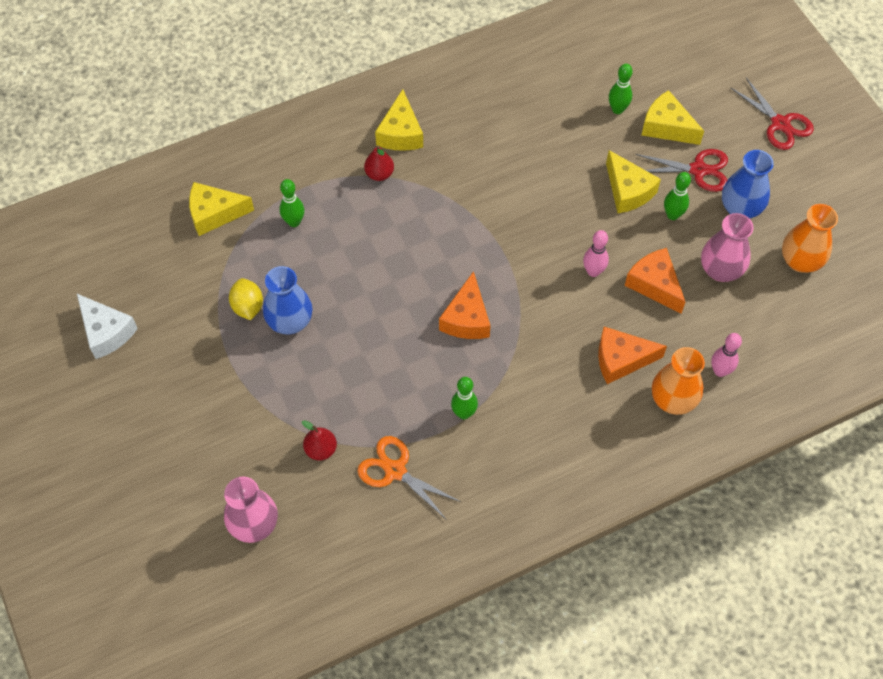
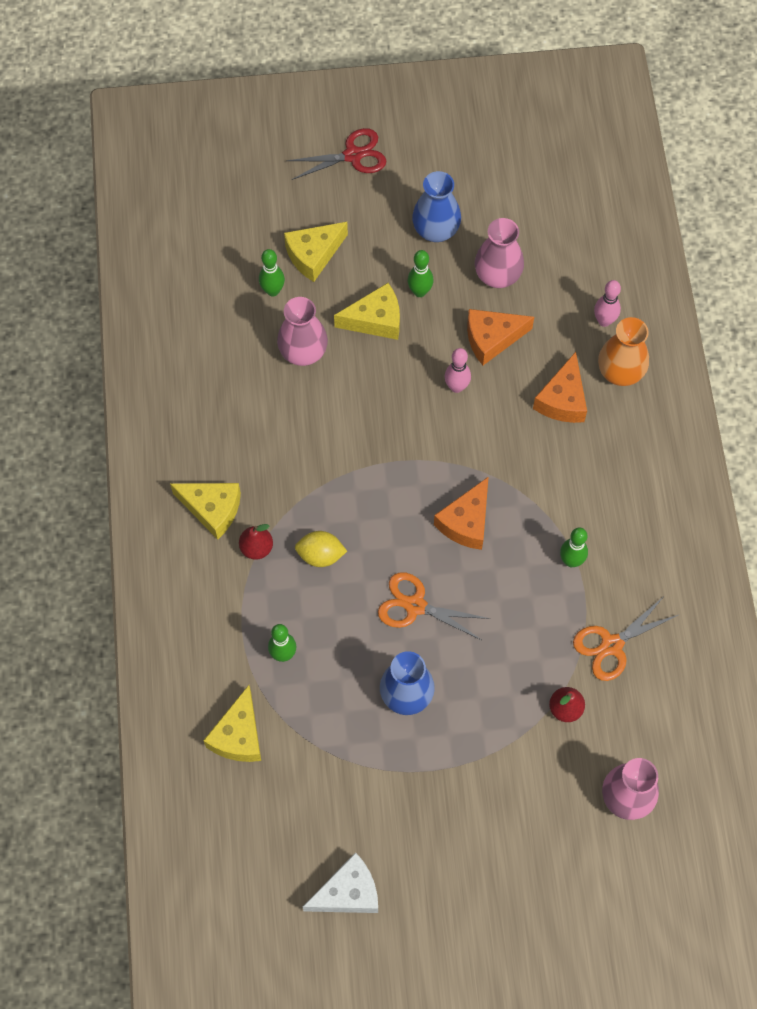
camera: 70 degrees left, 5 degrees up
(248, 307) = (372, 733): yellow lemon -> yellow lemon (320, 555)
(373, 303) = (415, 606): none -> orange scissors
(466, 318) = (466, 522): orange cheese -> orange cheese turned 90 degrees clockwise
(571, 149) = (303, 352): none -> pink vase
(698, 170) = (377, 248): red scissors -> none
(800, 261) = (513, 205): orange vase -> none

